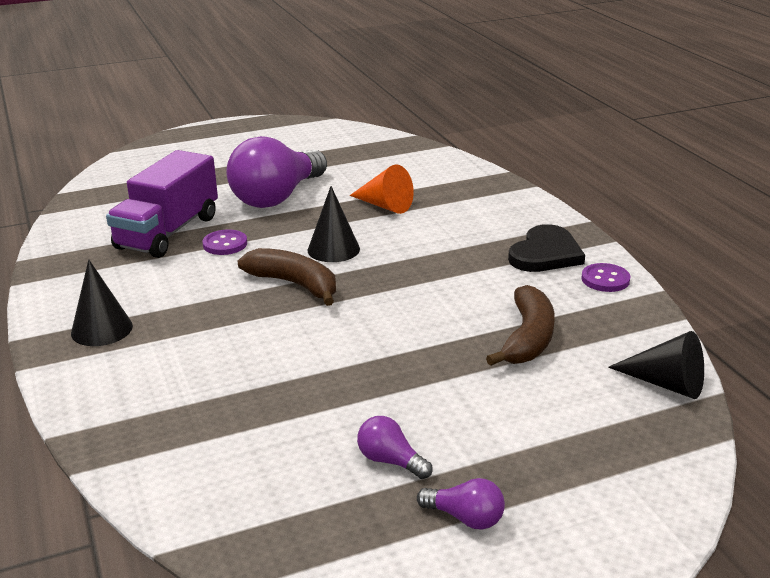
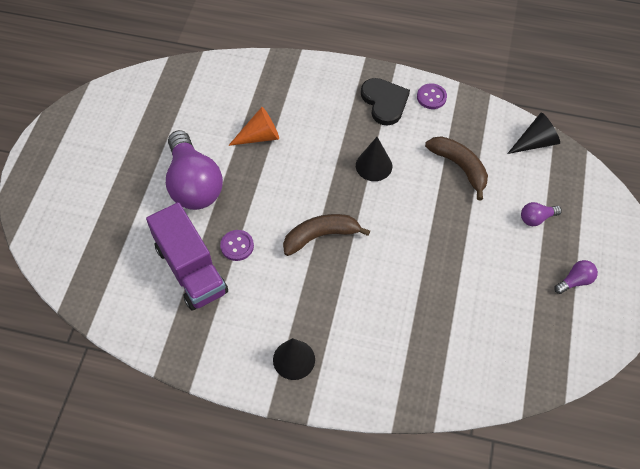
camera: 55 degrees left, 30 degrees up
(333, 249) = (294, 194): black cone -> black cone (374, 165)
(390, 461) = (518, 286): purple light bulb -> purple light bulb (536, 218)

